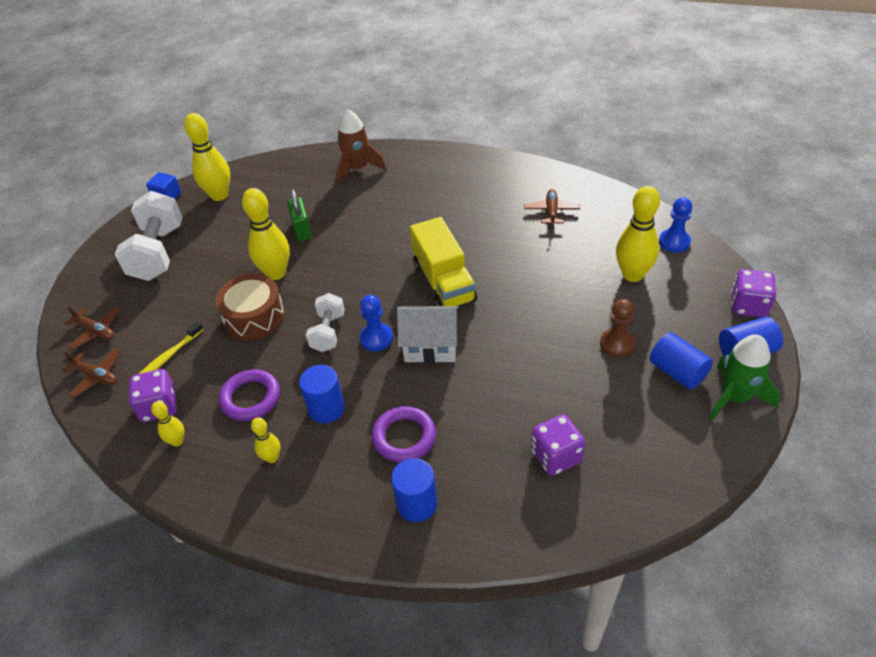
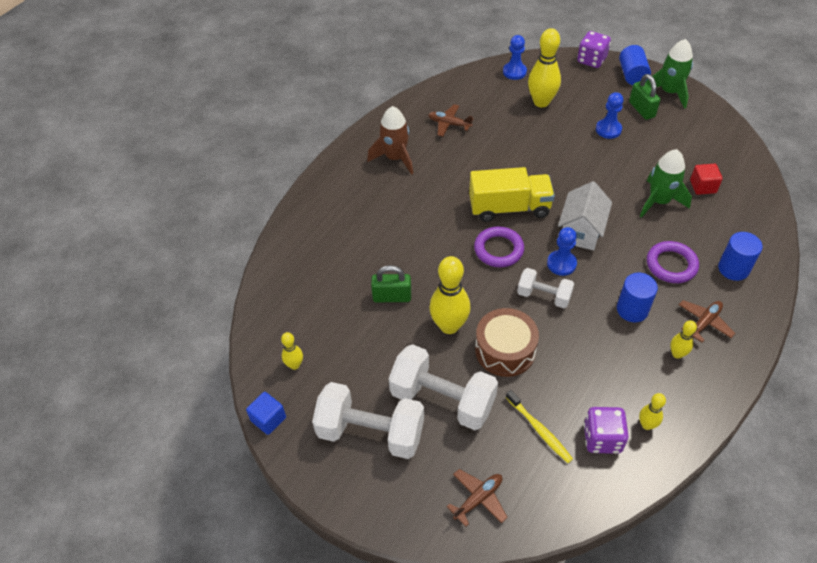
camera: 75 degrees left, 5 degrees up
(96, 376) = (546, 498): brown plane -> brown plane (704, 323)
(194, 287) = (442, 399): none -> white dumbbell
(219, 195) = (294, 365): yellow bowling pin -> yellow bowling pin, size x0.51
(250, 398) = (608, 363): purple ring -> purple ring (498, 249)
(357, 169) = (316, 238): brown rocket -> brown rocket (395, 158)
(508, 412) = (659, 201): none -> green rocket
(556, 456) = (703, 186): purple dice -> red cube
(617, 344) = (608, 129): brown pawn -> blue pawn
(677, 372) = (641, 109): blue cylinder -> green padlock

